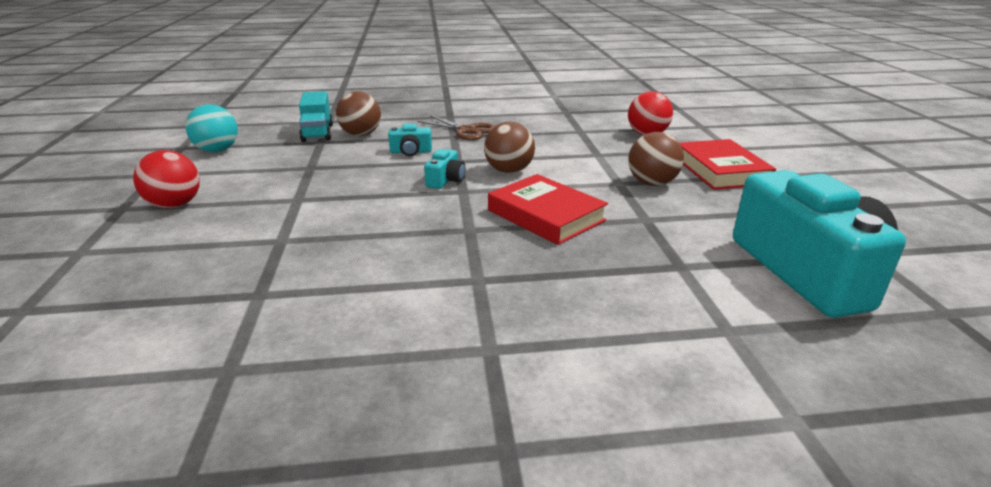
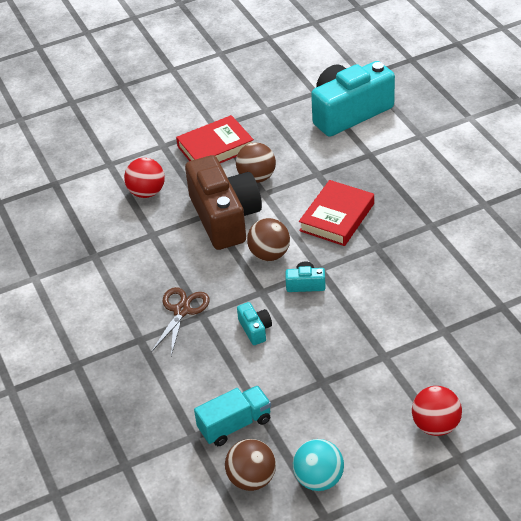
camera: 105 degrees left, 15 degrees up
(361, 134) = (225, 386): brown ball -> brown ball (252, 479)
(586, 160) = (224, 217): none -> brown camera

